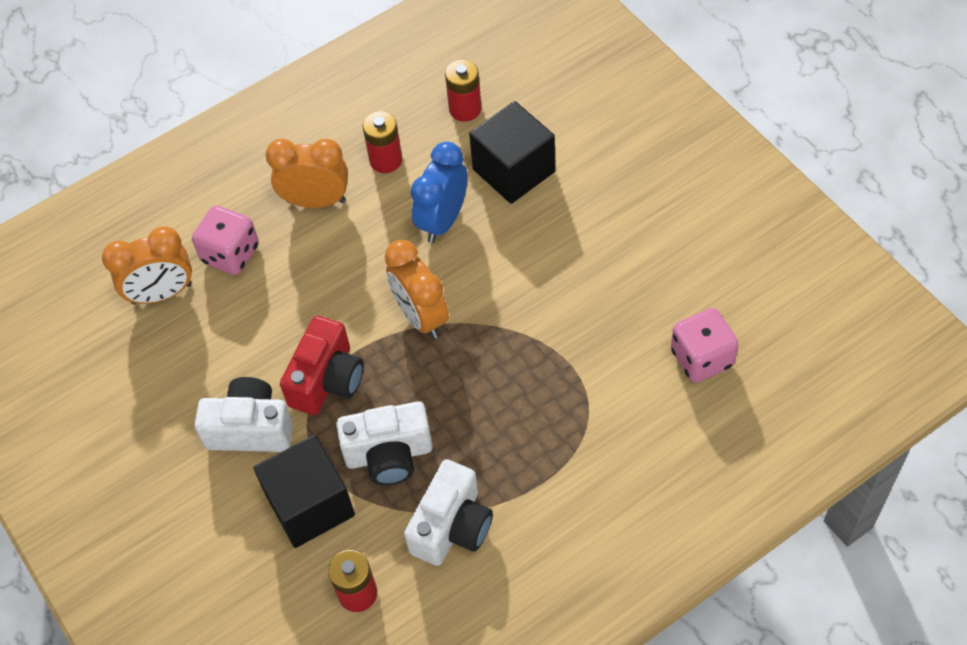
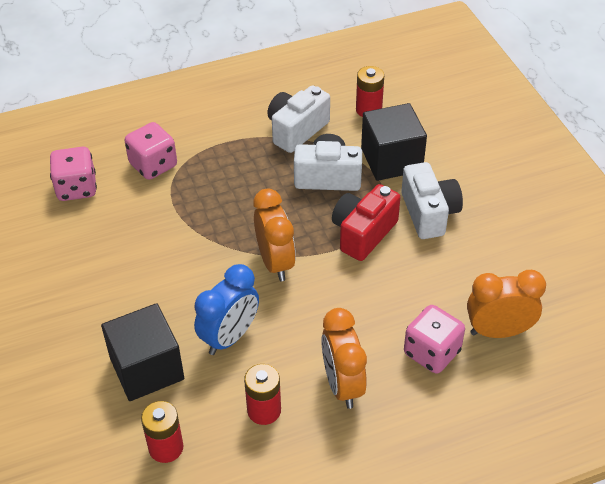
camera: 170 degrees left, 10 degrees down
(250, 429) = (429, 213): white camera -> white camera turned 120 degrees counterclockwise
(316, 201) = (342, 385): orange clock -> orange clock turned 60 degrees clockwise
(622, 417) = (153, 165): none -> pink dice

